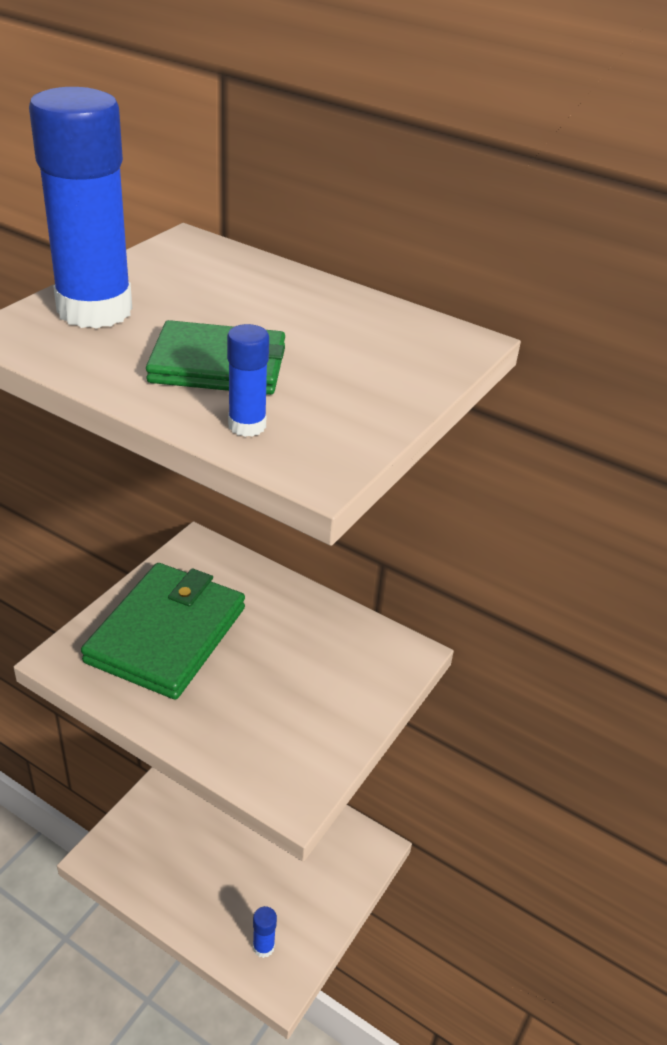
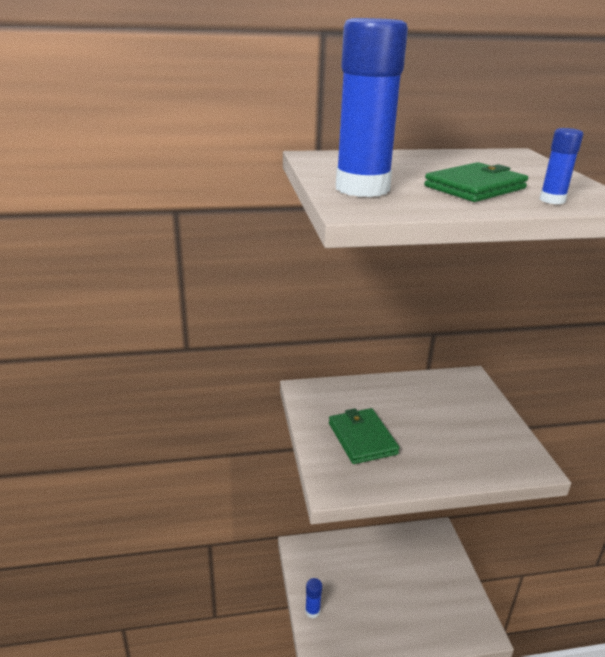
camera: 40 degrees left, 10 degrees down
(167, 634) = (362, 438): green wallet -> green wallet, size x0.64
(263, 947) = (455, 621): blue glue stick -> blue glue stick (312, 611)

